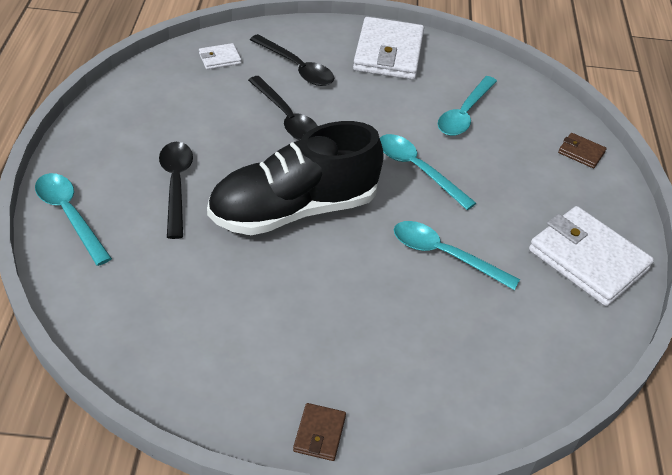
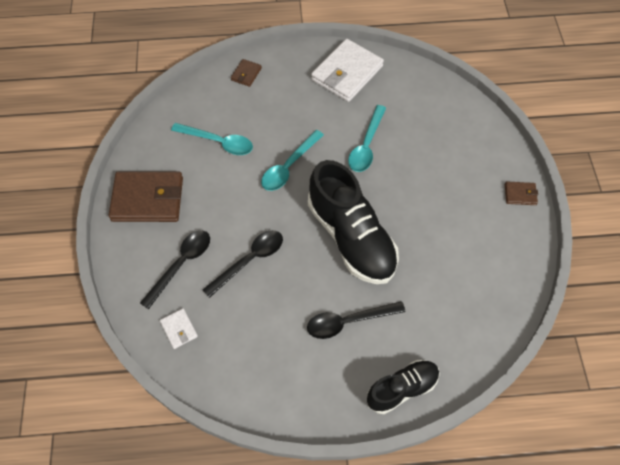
camera: 95 degrees left, 15 degrees up
(69, 215) = (402, 389): turquoise spoon -> black shoe
(388, 53) = (148, 199): white wallet -> brown wallet

